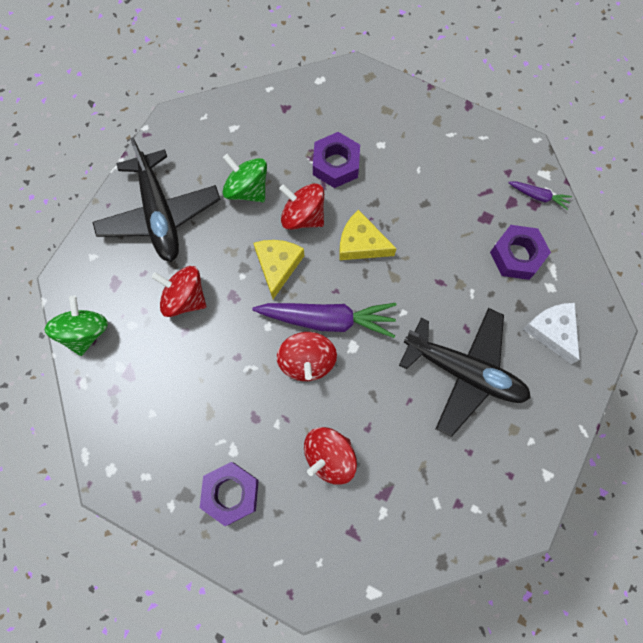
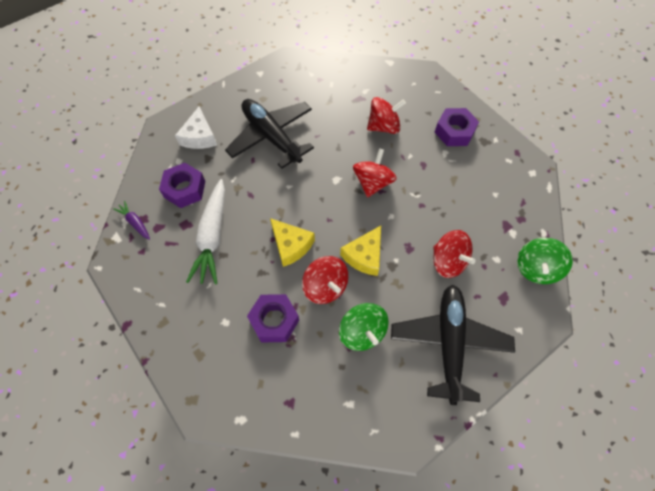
camera: 155 degrees left, 10 degrees down
(328, 320) = (345, 203): purple carrot -> none
(448, 217) = (212, 237): none -> white carrot

